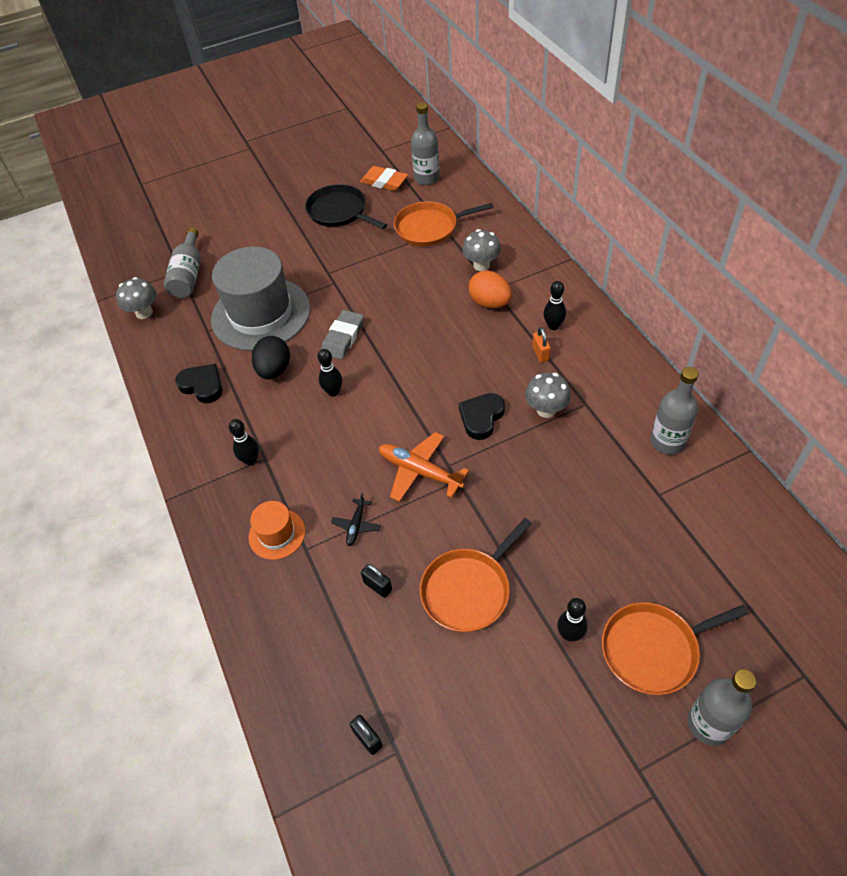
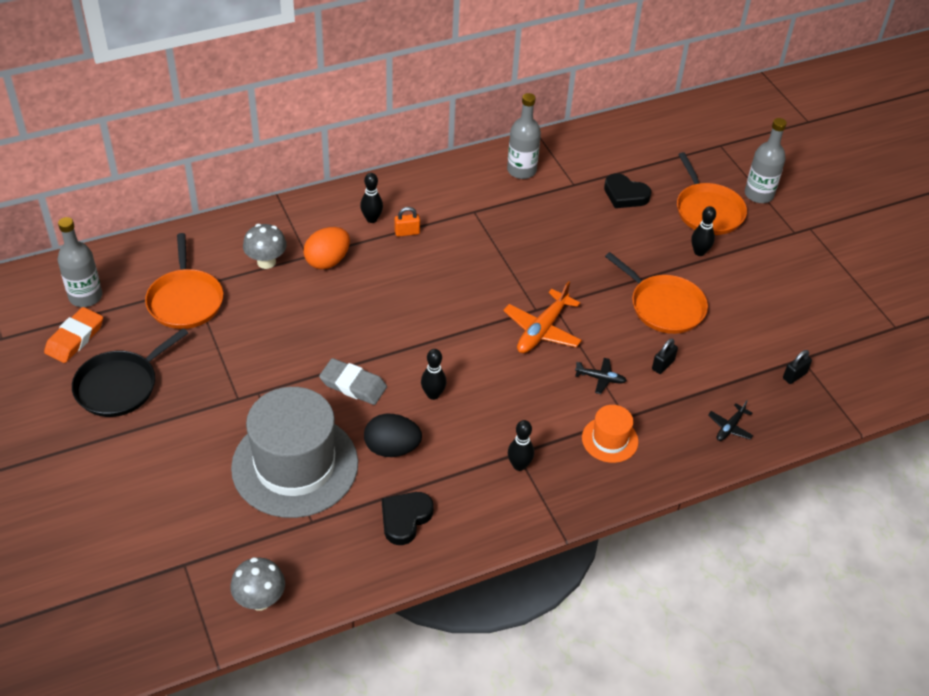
camera: 95 degrees left, 5 degrees down
(188, 275) = (195, 553): grey bottle -> none
(289, 653) = (730, 427): none -> black plane
(481, 417) = (482, 282): black heart -> black heart (625, 195)
(546, 410) = (478, 237): grey mushroom -> none

